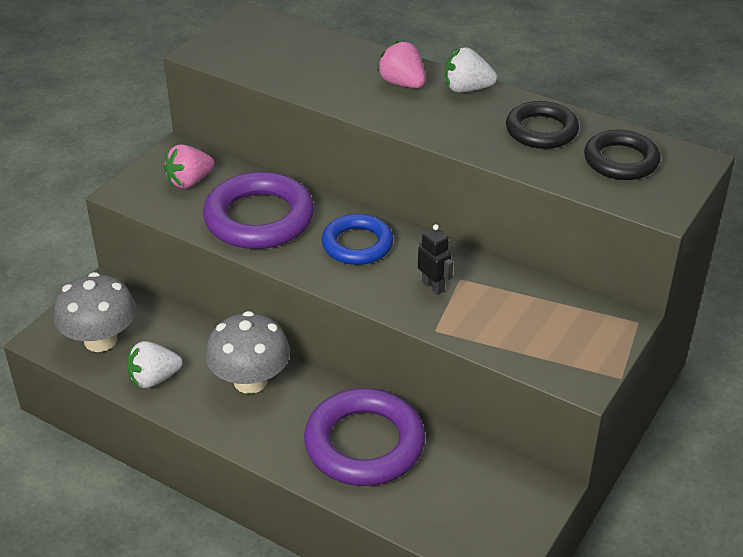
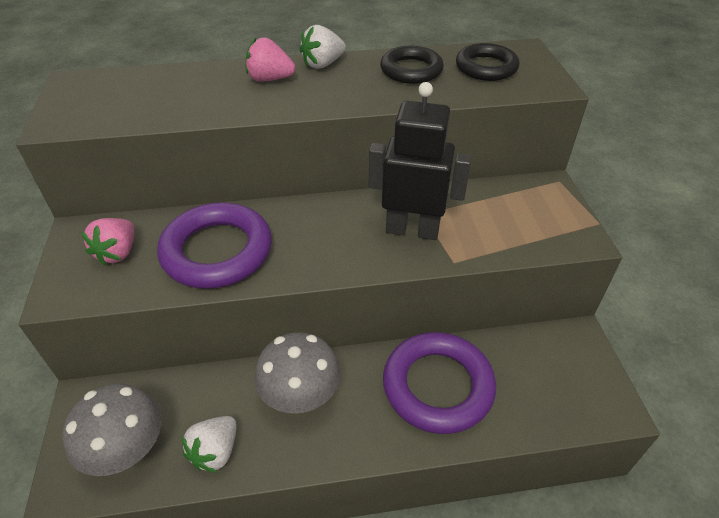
camera: 40 degrees left, 5 degrees up
(357, 244) = (321, 229): blue ring -> none
(433, 286) = (412, 230): black robot -> black robot, size x2.24

